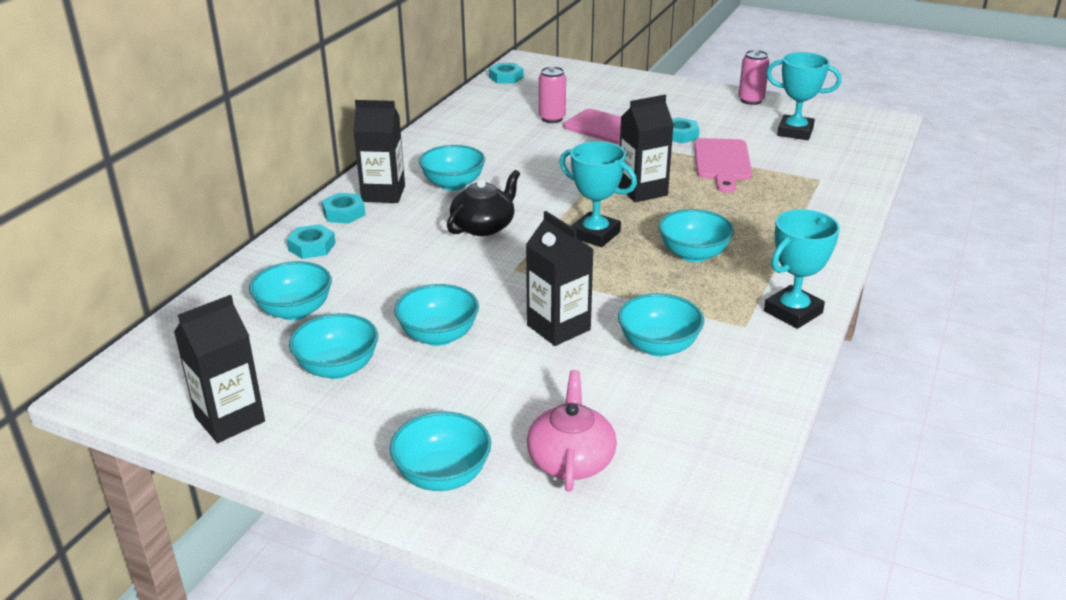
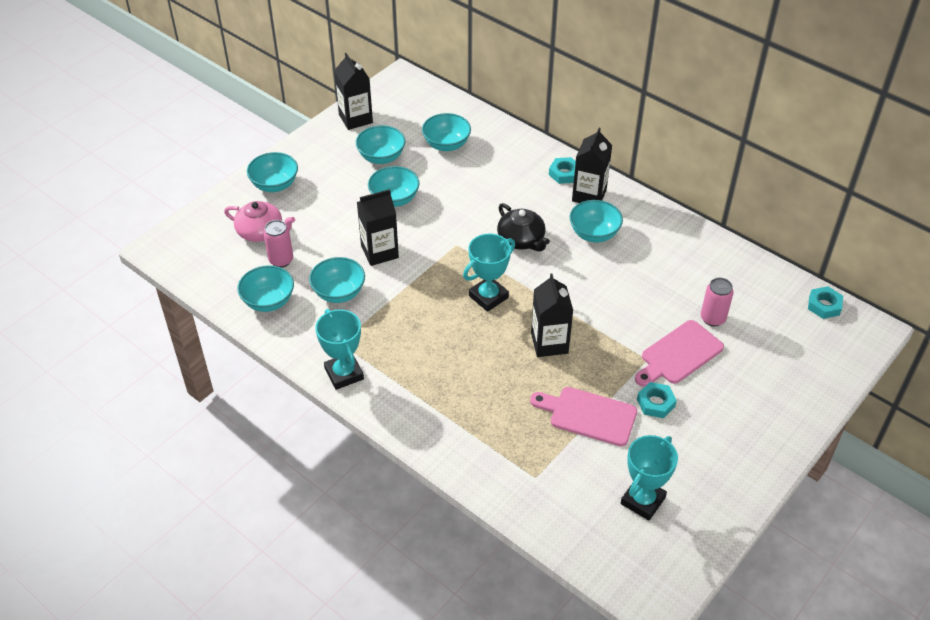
camera: 105 degrees right, 15 degrees up
(312, 247) = (521, 156): turquoise nut -> none
(693, 254) = (439, 344): turquoise bowl -> turquoise bowl (268, 301)
(751, 100) = (733, 493): pink can -> pink can (281, 260)

